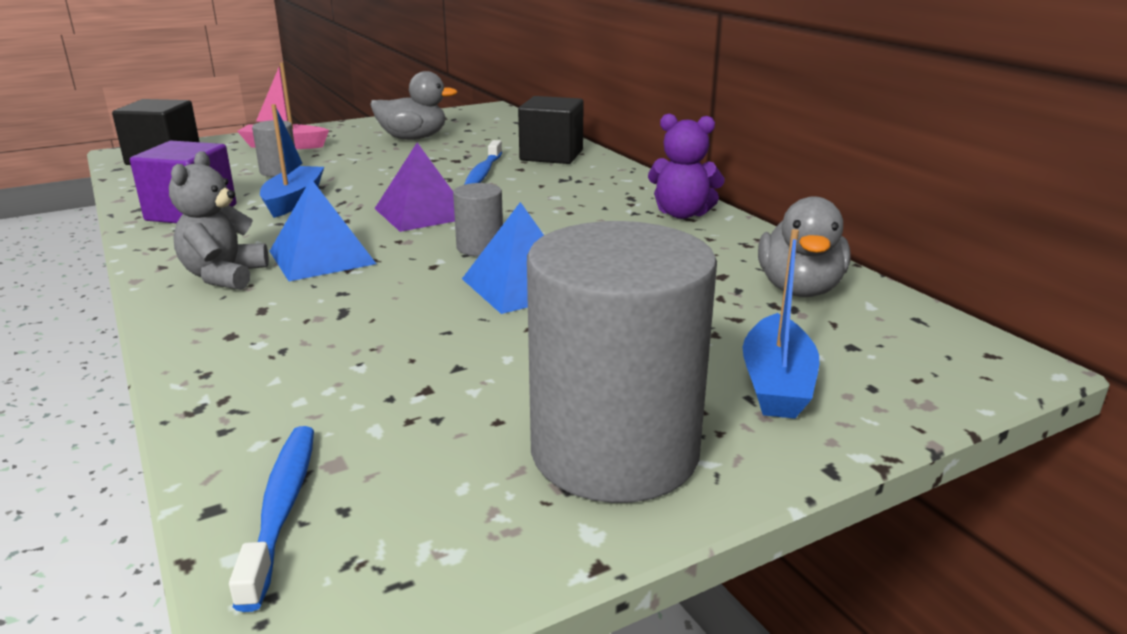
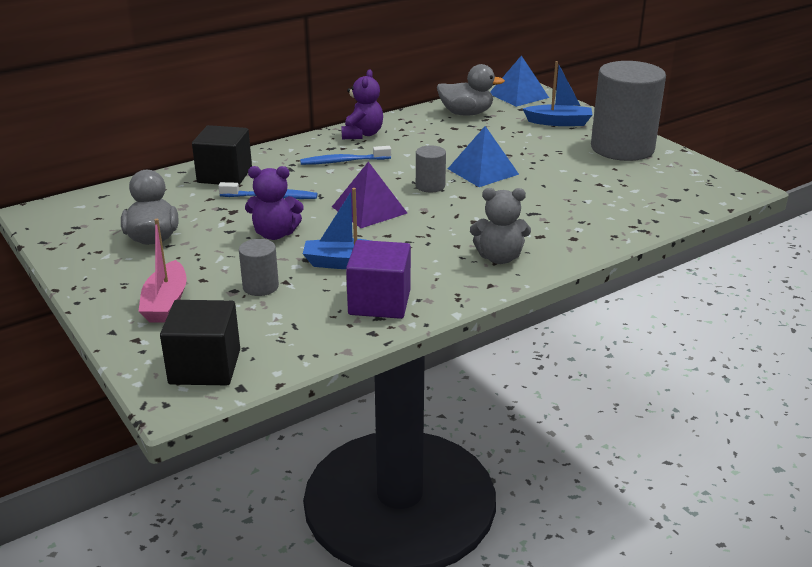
camera: 95 degrees left, 5 degrees up
(282, 508) = (693, 199): blue toothbrush -> blue toothbrush (343, 161)
(321, 257) = (459, 232): blue pyramid -> blue pyramid (518, 95)
(388, 175) = (275, 234): none -> purple teddy bear

